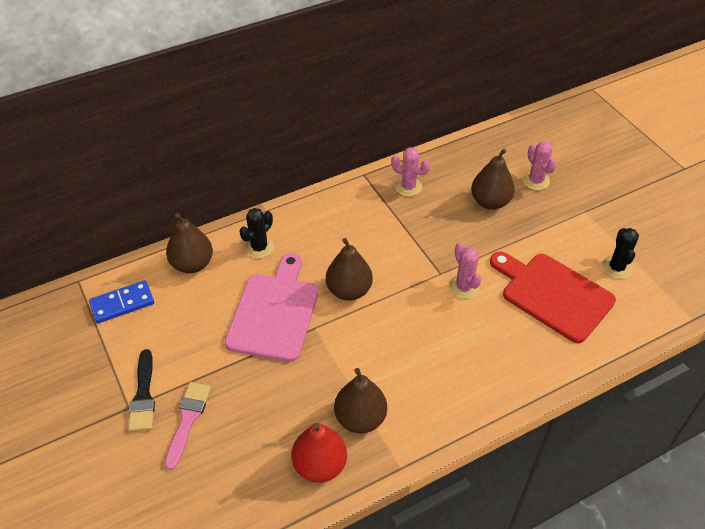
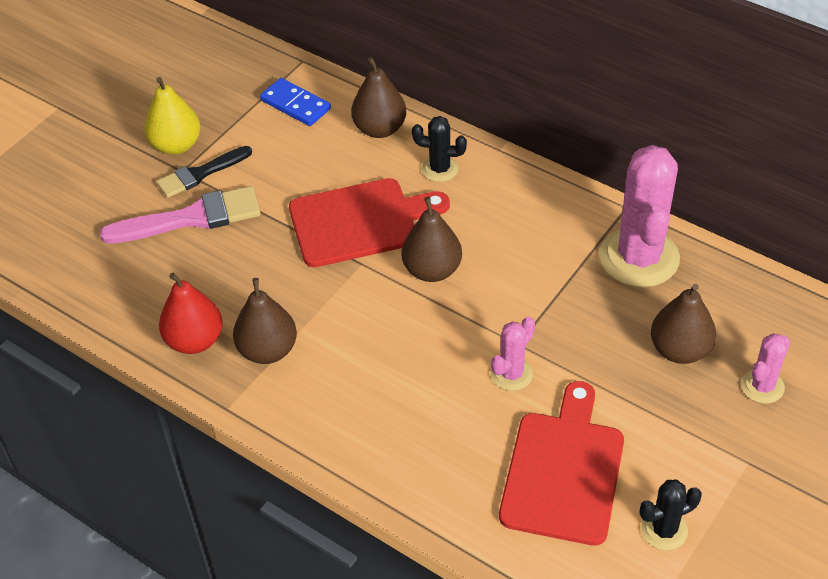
camera: 65 degrees right, 0 degrees up
(96, 401) = (176, 145): none -> yellow pear
(187, 420) = (191, 218): pink brush -> pink brush, size x1.52
(274, 312) = (360, 221): pink cutting board -> red cutting board
(408, 187) = (639, 258): pink cactus -> pink cactus, size x2.02

